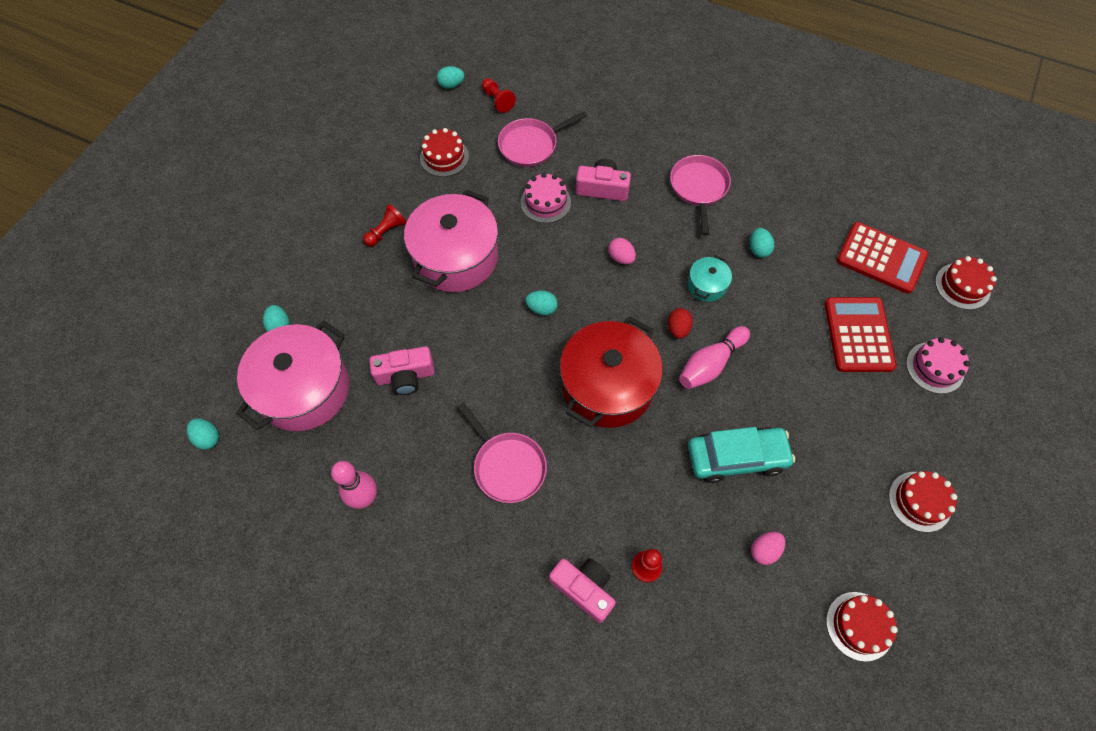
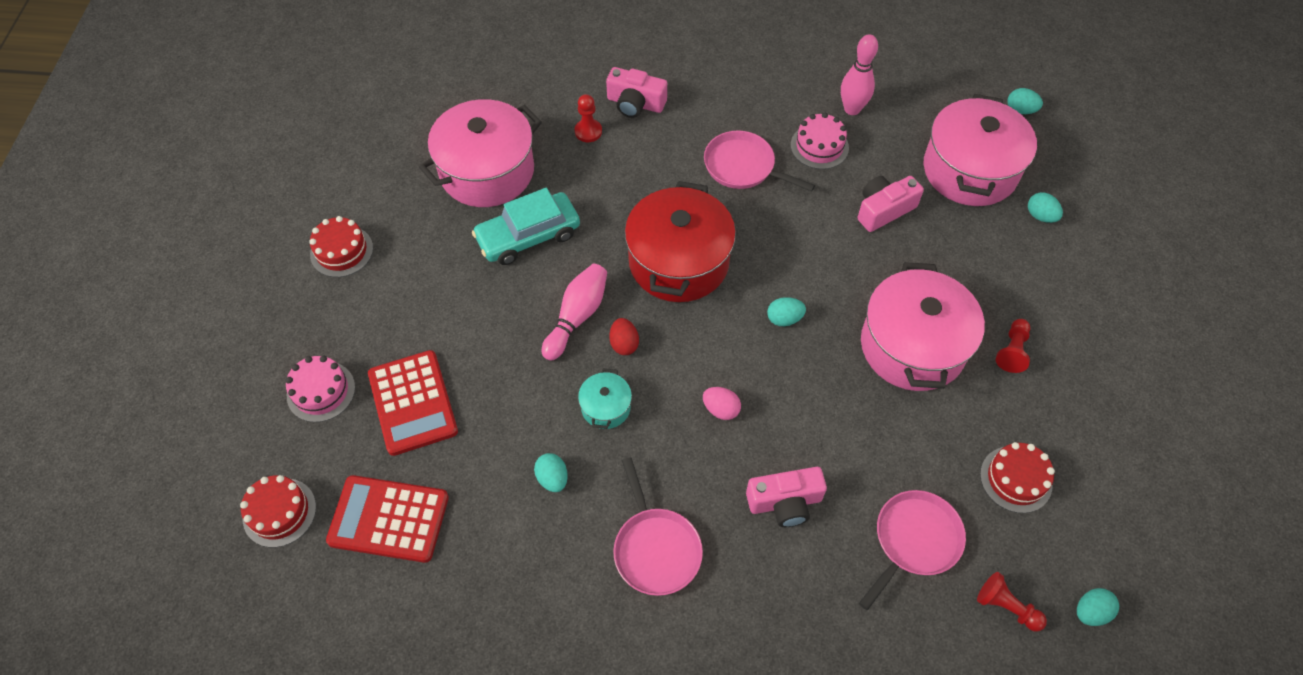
camera: 160 degrees right, 5 degrees down
(545, 202) = (848, 456): pink cake -> pink cake (819, 146)
(764, 550) = (487, 171): pink egg -> pink pot
(859, 626) = (396, 143): red cake -> none

